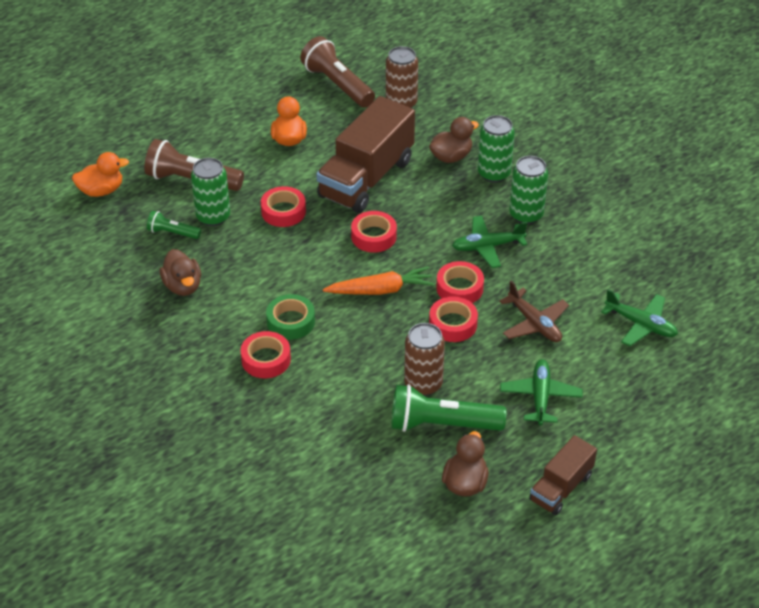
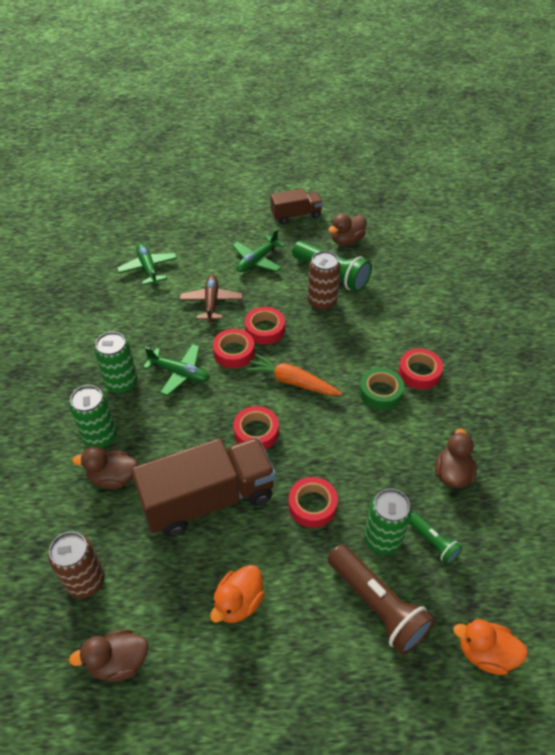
camera: 145 degrees left, 5 degrees up
(337, 84) = (119, 662): brown flashlight -> brown duck

